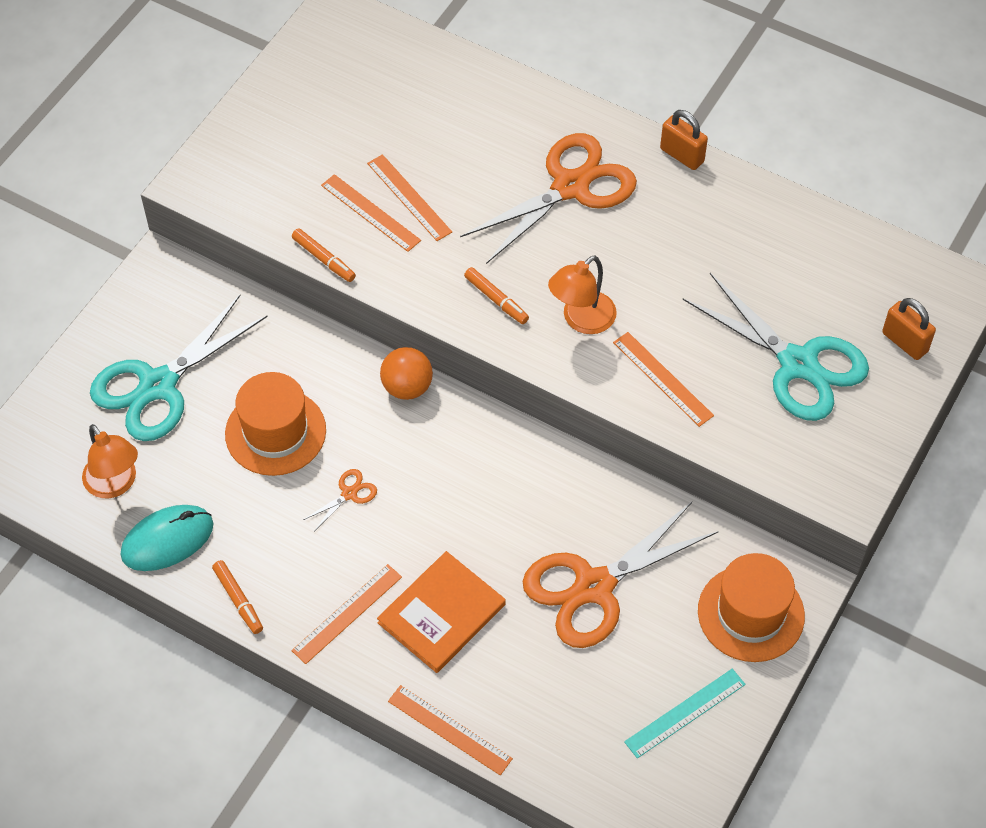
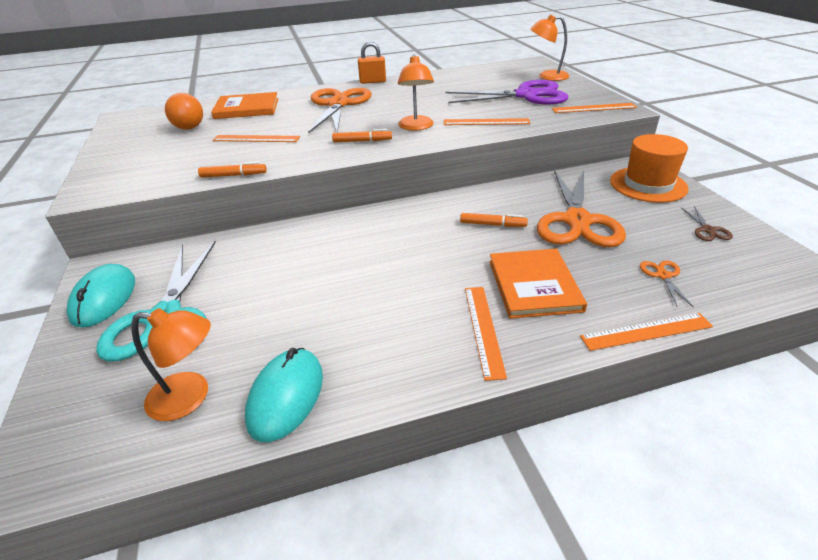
camera: 45 degrees left, 20 degrees down
(137, 317) = (104, 298): none -> turquoise mouse
(238, 600) = (398, 385): orange marker -> orange marker (493, 224)
(275, 432) = (293, 284): orange hat -> none
(349, 494) = (387, 277): orange scissors -> orange scissors (663, 276)
(370, 213) = (240, 151): orange ruler -> orange ruler (594, 108)
(407, 387) = (350, 220): orange ball -> orange ball (189, 128)
(470, 106) = (247, 108): none -> orange book
(685, 713) = (708, 230): turquoise ruler -> brown scissors
(798, 364) = (526, 95): turquoise scissors -> purple scissors
(904, 342) = (547, 76): orange padlock -> orange lamp

